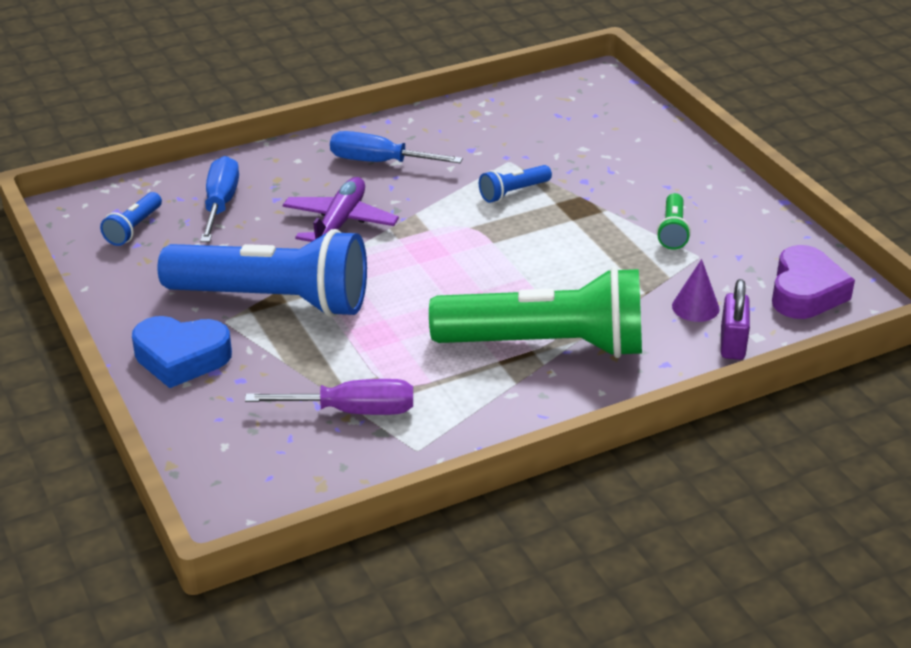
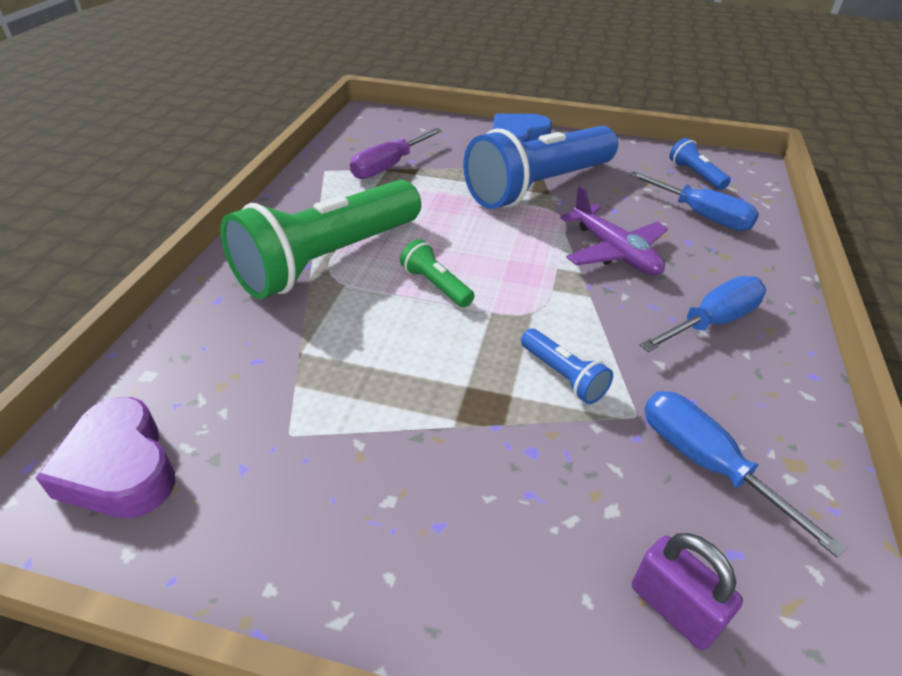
camera: 130 degrees right, 5 degrees up
(513, 133) = (706, 463): none -> blue screwdriver
(513, 192) = (563, 376): blue flashlight -> blue flashlight turned 135 degrees clockwise
(673, 231) = (351, 448): green flashlight -> green flashlight (436, 285)
(695, 307) = (236, 366): purple cone -> none
(732, 344) = (168, 351): purple padlock -> purple padlock (674, 608)

